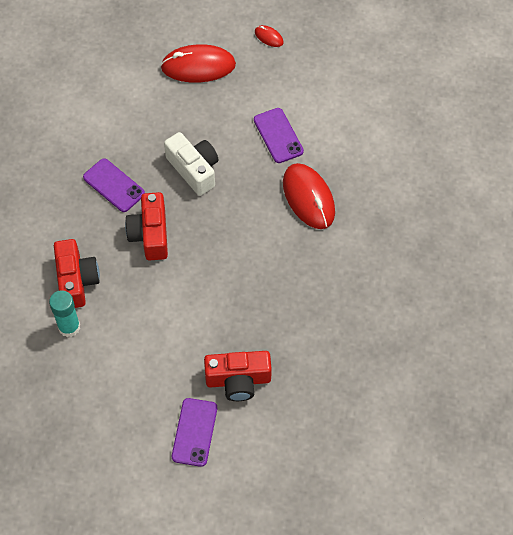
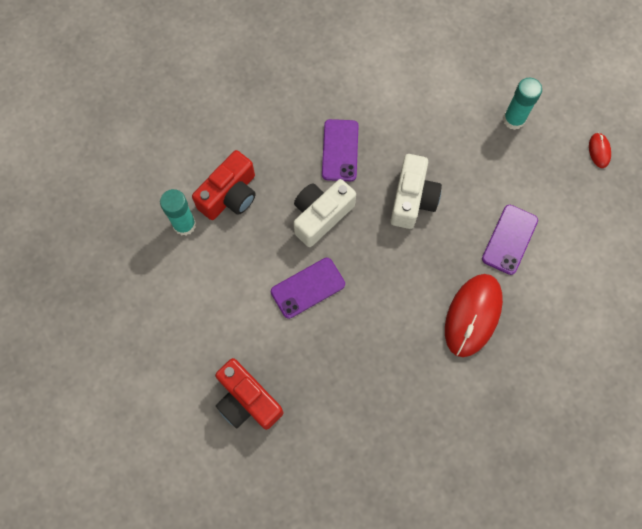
camera: 50 degrees right, 10 degrees up
(150, 234) = (321, 216): red camera -> white camera
(194, 432) = (171, 403): purple phone -> purple phone (307, 288)
(198, 66) = (513, 120): red mouse -> turquoise glue stick

